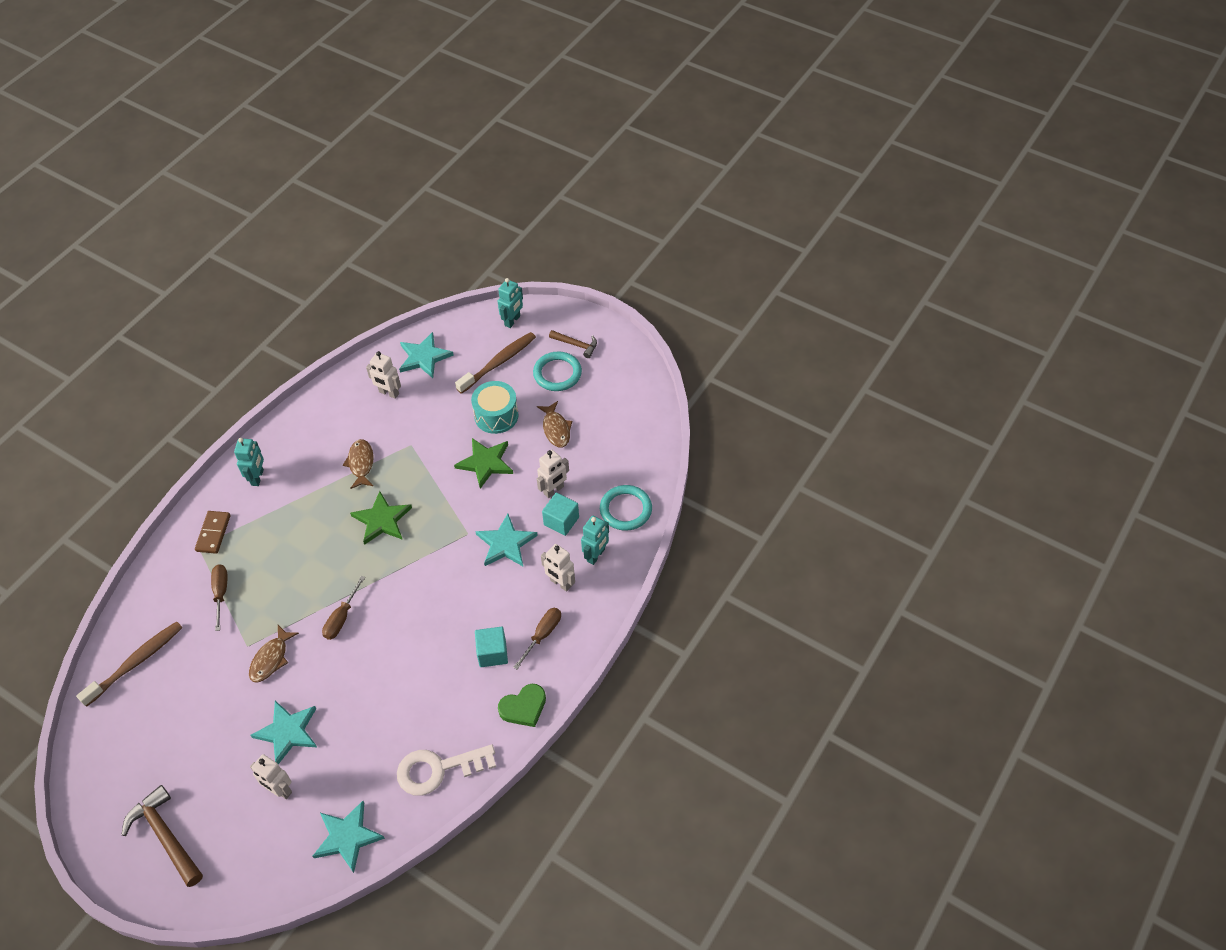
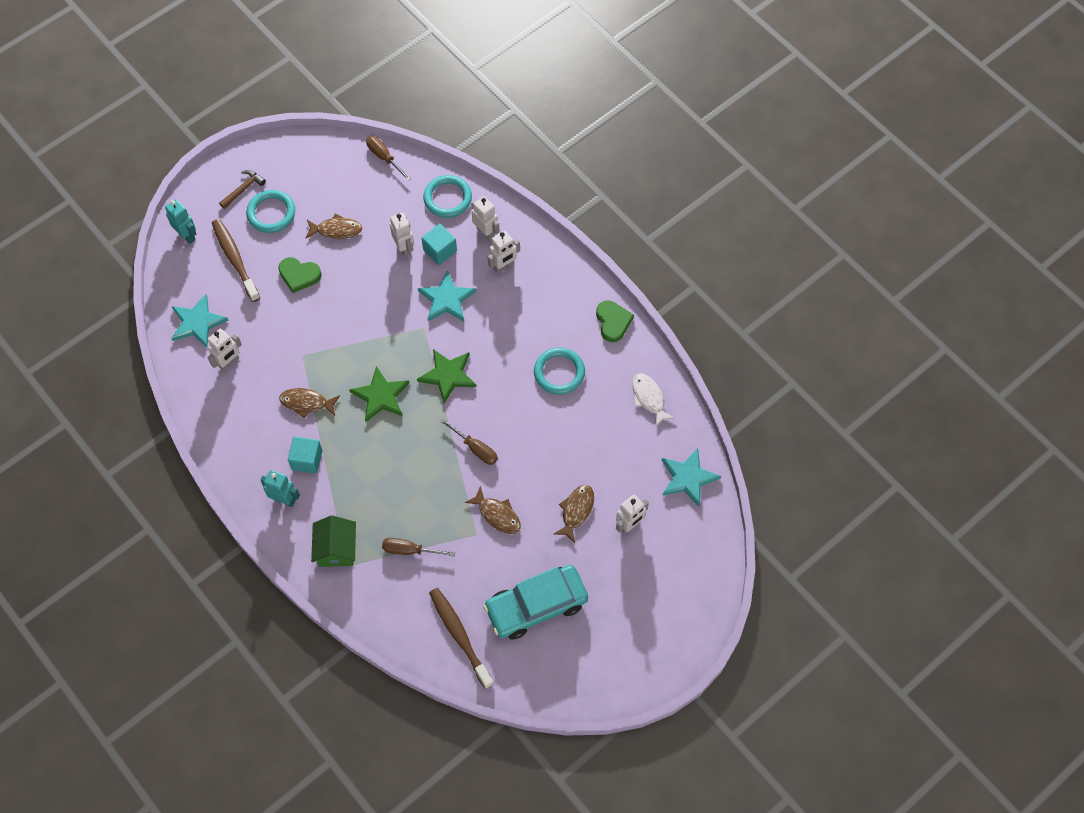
camera: 75 degrees left, 10 degrees up
(165, 836) = (645, 625): brown hammer -> none
(175, 723) = (536, 606): none -> turquoise car
(213, 533) = (336, 549): brown domino -> green house
(288, 732) = (576, 511): turquoise star -> brown fish
(438, 769) = (649, 398): white key -> white fish
(447, 671) = (559, 372): none -> turquoise ring
(485, 463) = (351, 296): green star -> green star (448, 375)
(492, 653) = (554, 334): turquoise cube -> turquoise cube (307, 460)
(496, 415) = (299, 275): turquoise drum -> green heart
(542, 635) = (549, 292): brown screwdriver -> brown screwdriver (384, 157)
(596, 555) = (486, 233): turquoise robot -> white robot

